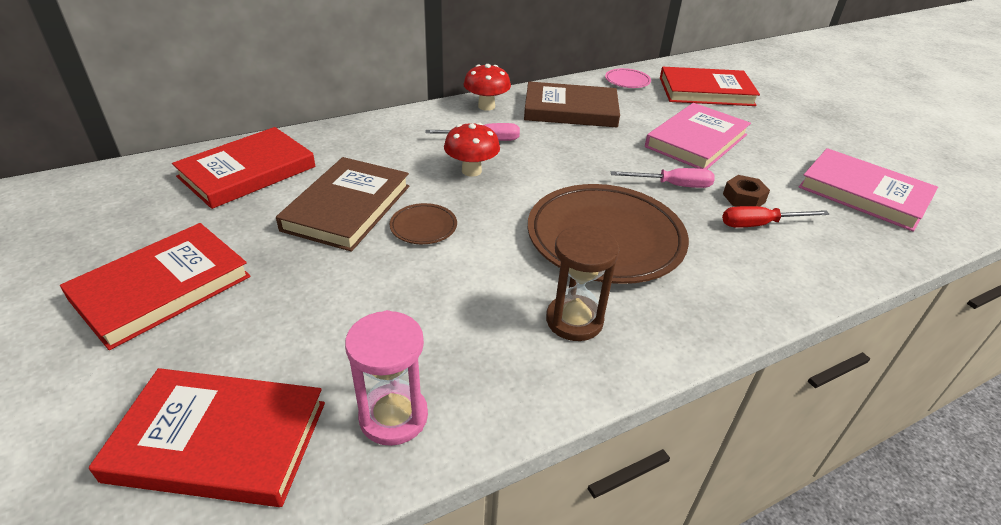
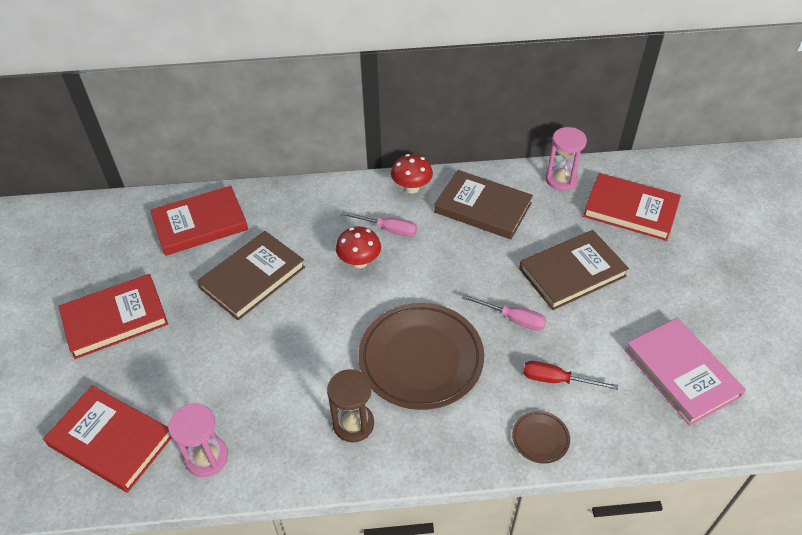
camera: 25 degrees right, 10 degrees up
(423, 227) = (296, 311): brown plate -> brown plate (540, 438)
(627, 81) = (561, 179): pink plate -> pink hourglass
(696, 141) = (572, 272): pink book -> brown book
(743, 198) = (564, 349): brown nut -> none

